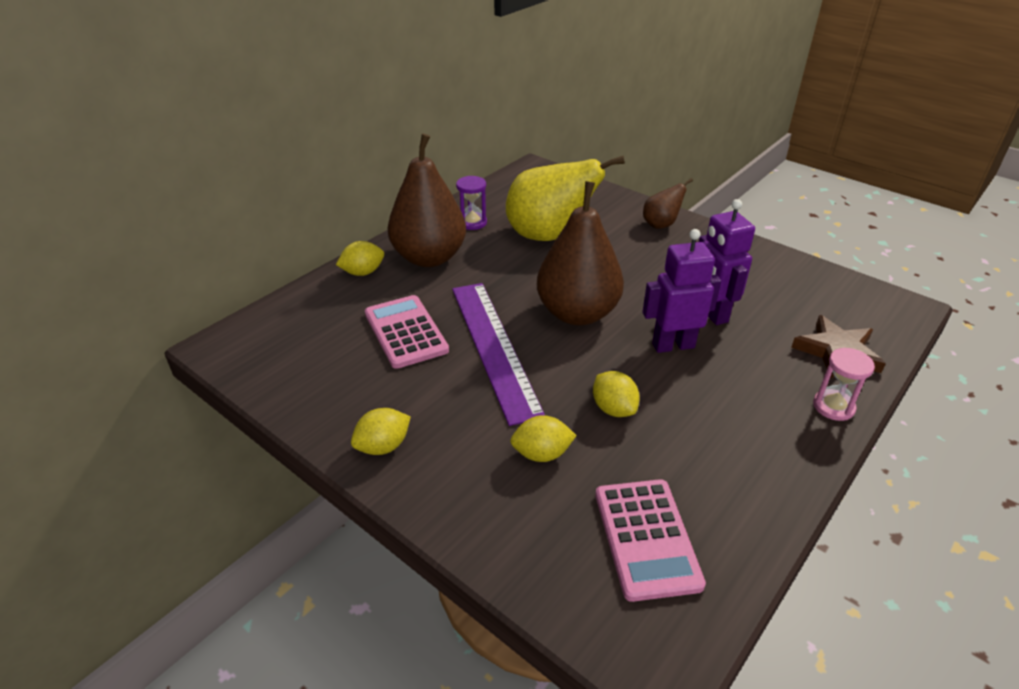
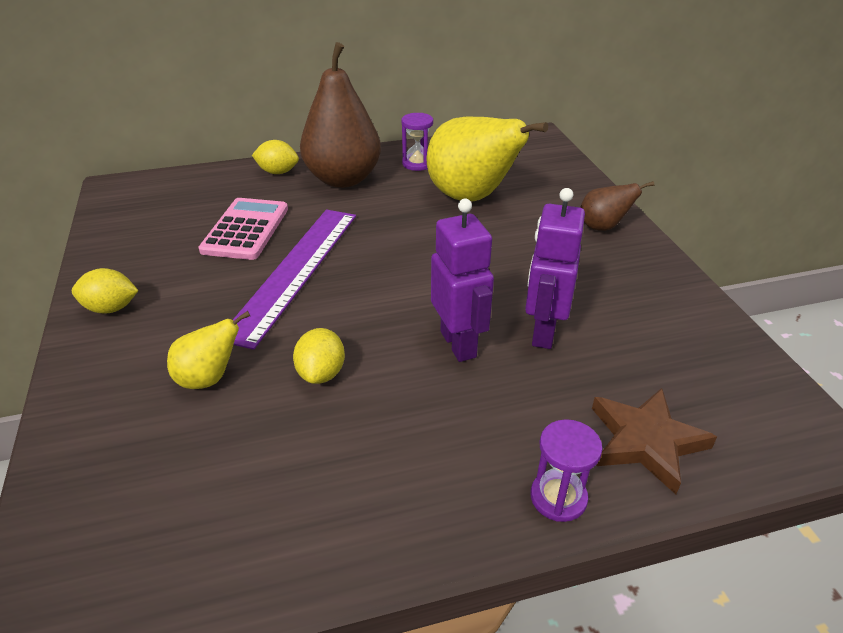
camera: 35 degrees right, 0 degrees up
(542, 454) = (209, 378): yellow lemon -> yellow pear
(577, 313) = (405, 274): brown pear -> none
(646, 538) = (188, 505): pink calculator -> none
(673, 345) = (459, 344): purple robot -> purple robot turned 45 degrees clockwise
(833, 406) = (558, 497): pink hourglass -> purple hourglass

